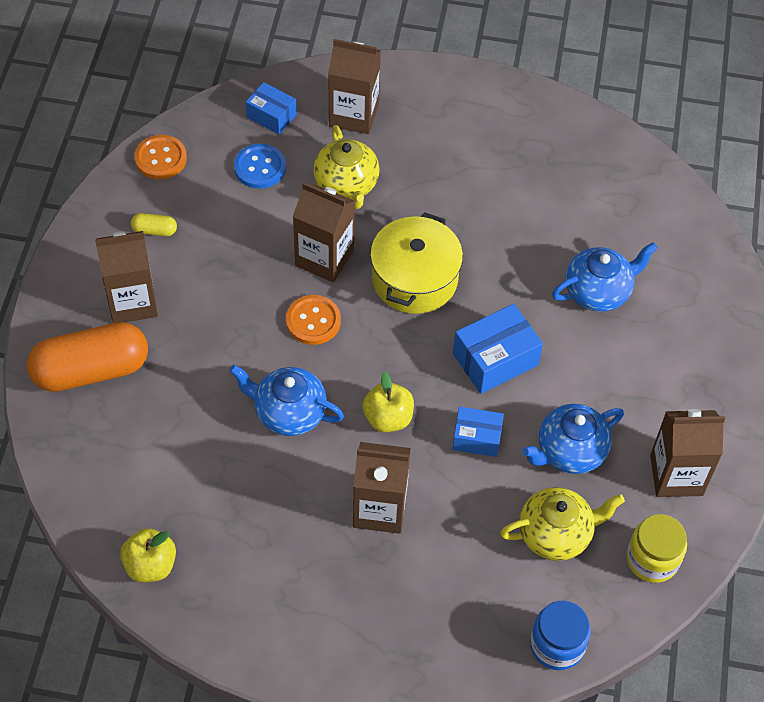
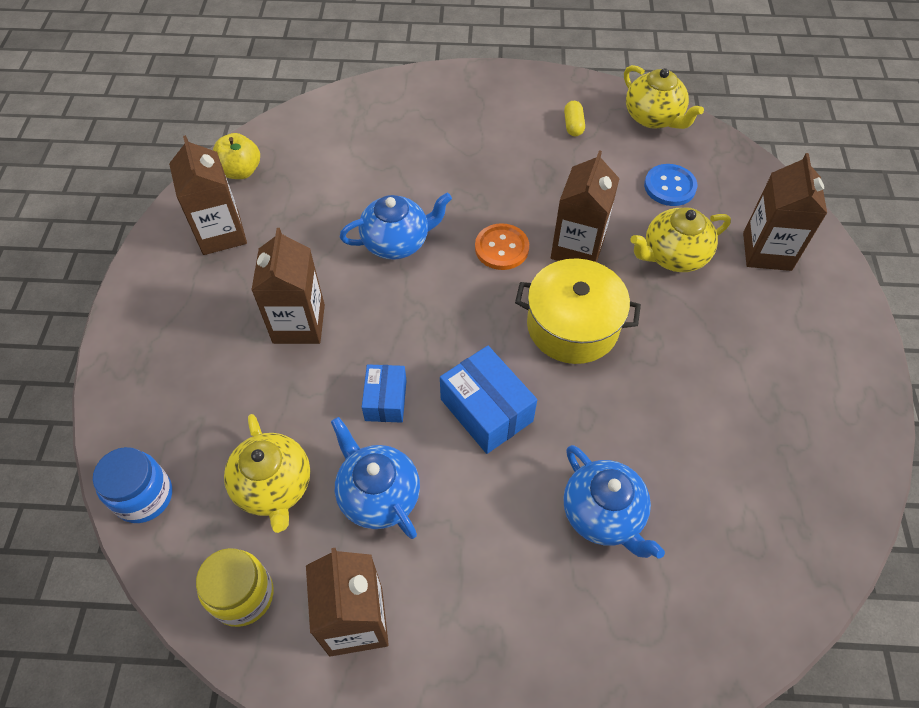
camera: 85 degrees right, 0 degrees up
(91, 370) = (421, 108): orange capsule -> none
(132, 302) = (494, 123): brown carton -> brown carton (221, 233)
(160, 158) = (653, 118): orange button -> yellow teapot
(271, 116) = (736, 187): blue box -> none
(288, 412) = (397, 242): blue teapot -> blue teapot turned 60 degrees clockwise
(388, 418) = (400, 320): yellow apple -> none

